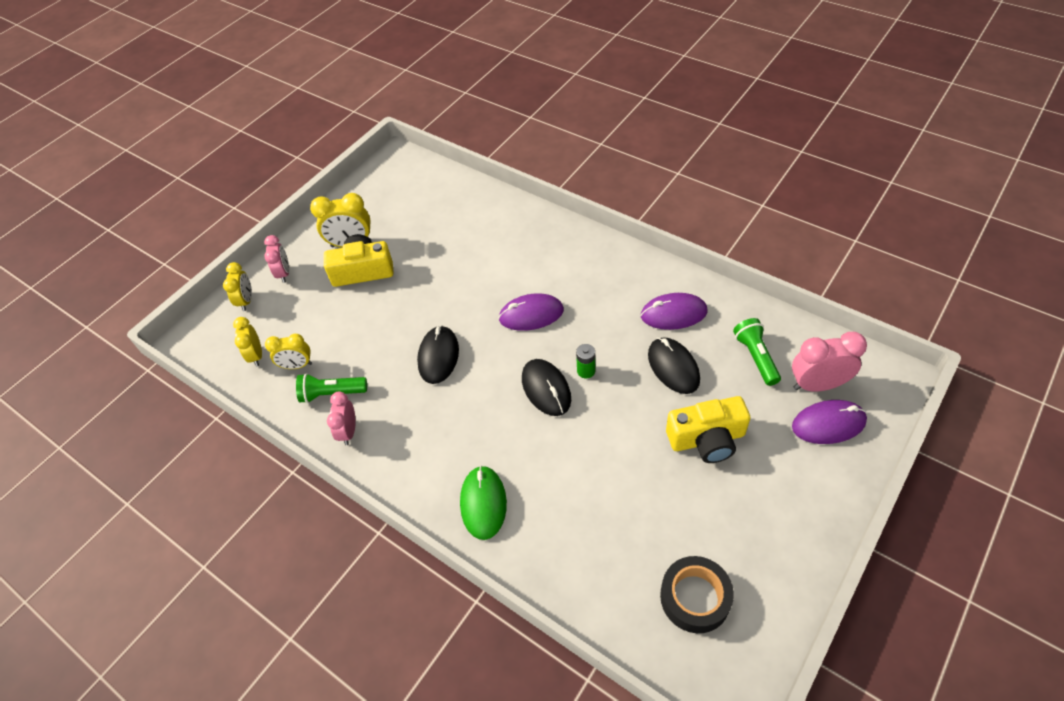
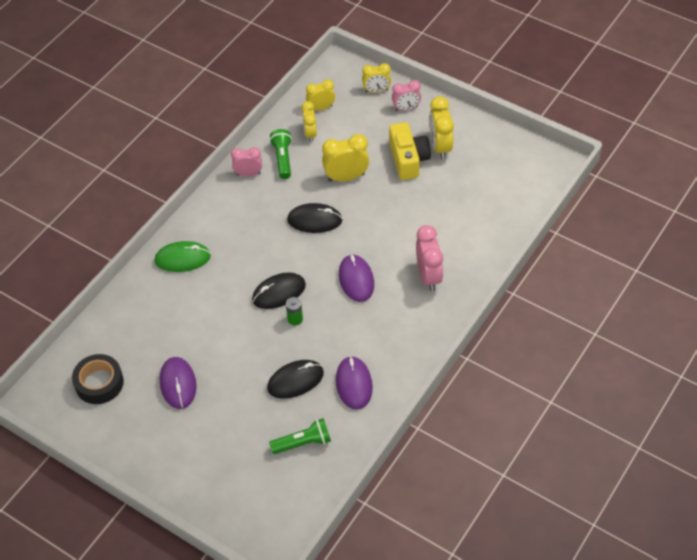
camera: 85 degrees right, 0 degrees up
(377, 327) = (346, 177): none -> yellow clock
(707, 439) = (224, 400): yellow camera -> none
(817, 385) = (271, 486): pink clock -> pink clock (429, 276)
(828, 424) = (231, 488): purple mouse -> purple mouse (178, 384)

